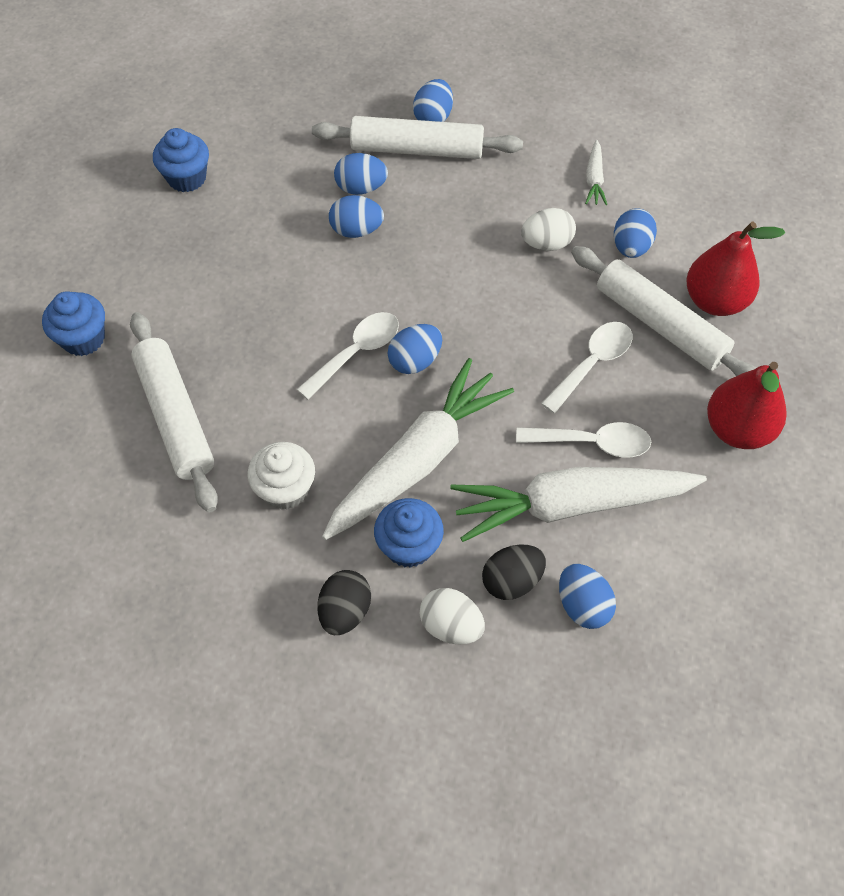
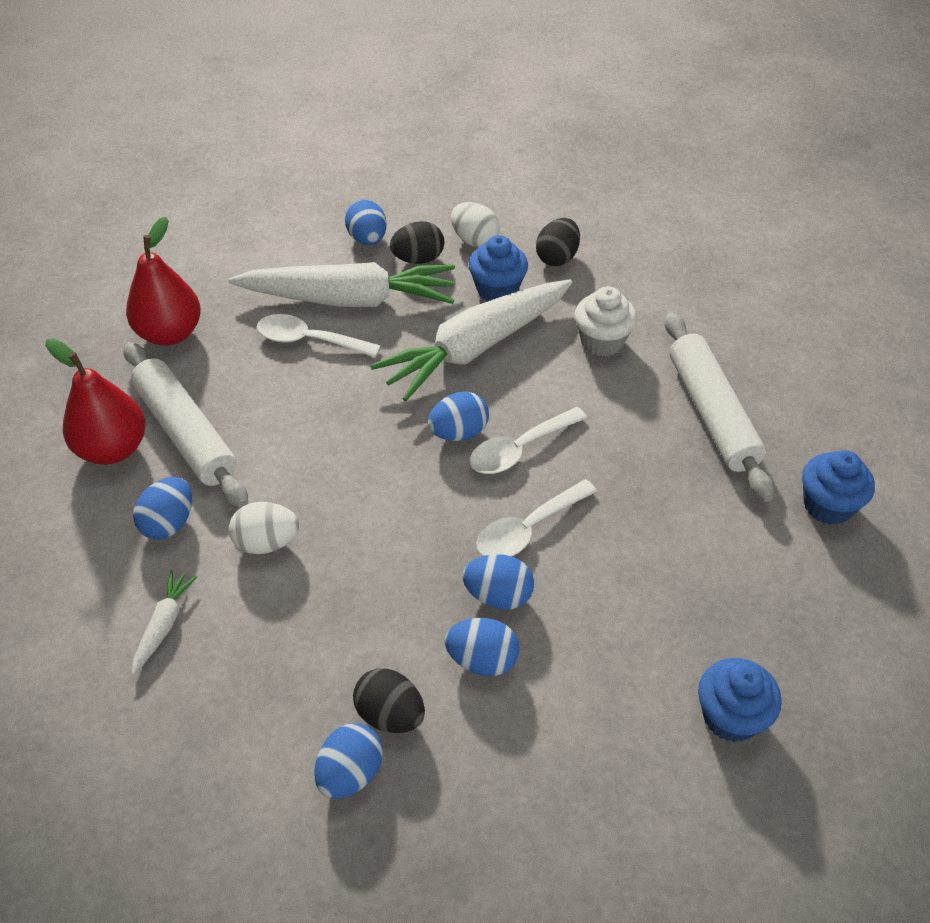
camera: 170 degrees left, 10 degrees down
(417, 149) = (390, 714): white rolling pin -> black egg
(592, 363) = (276, 406): white spoon -> white spoon (528, 529)

